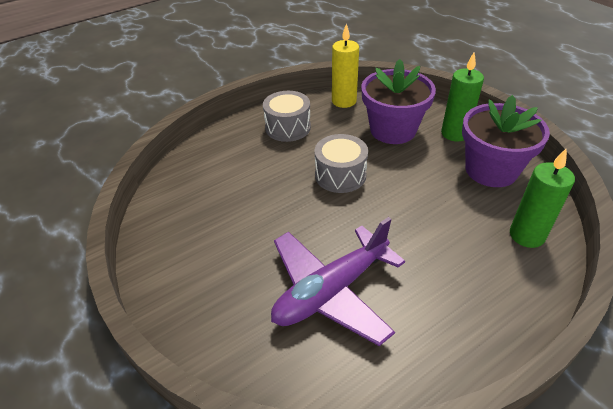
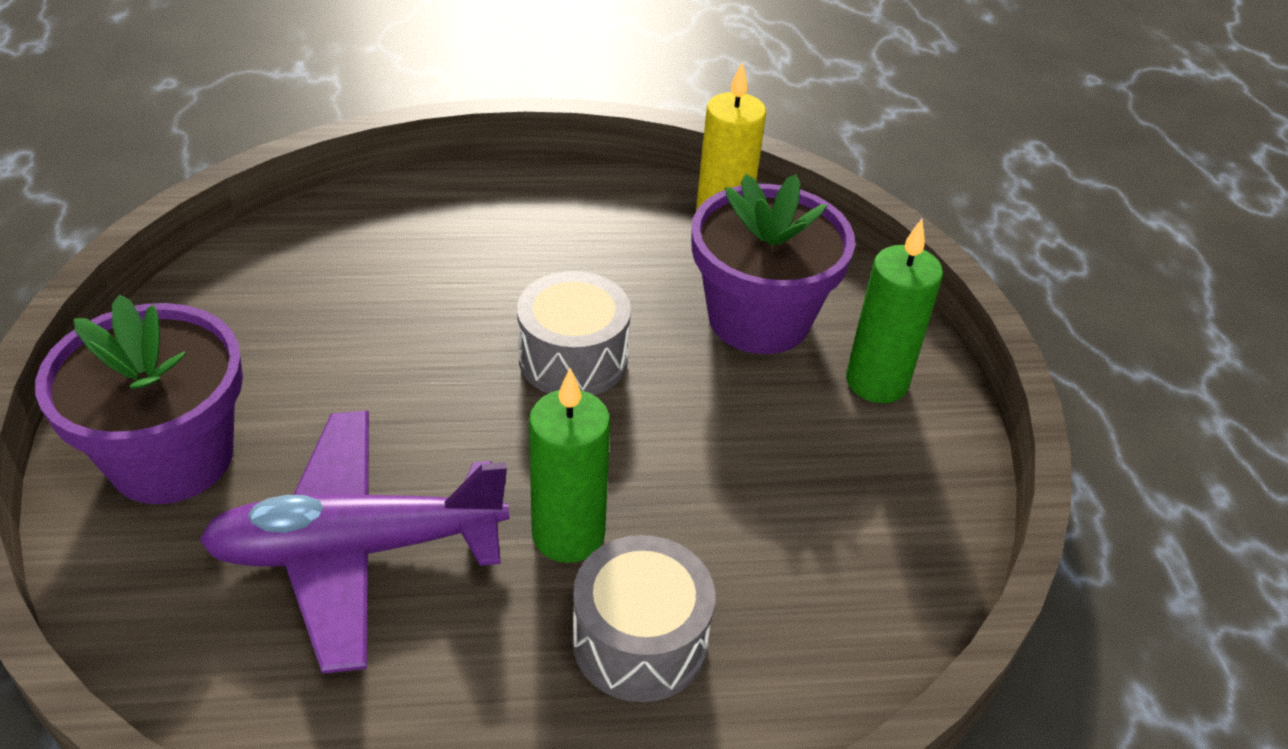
camera: 25 degrees right, 0 degrees up
(288, 127) = (569, 227): grey drum -> grey drum (640, 641)
(491, 170) = (872, 488): purple flower pot -> purple flower pot (171, 457)
(527, 235) = (806, 645): green candle -> green candle (568, 534)

